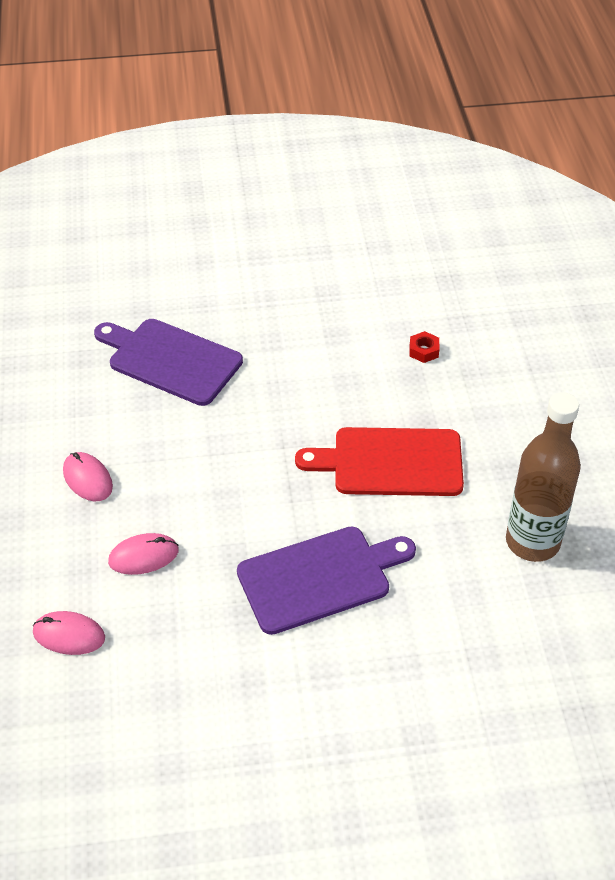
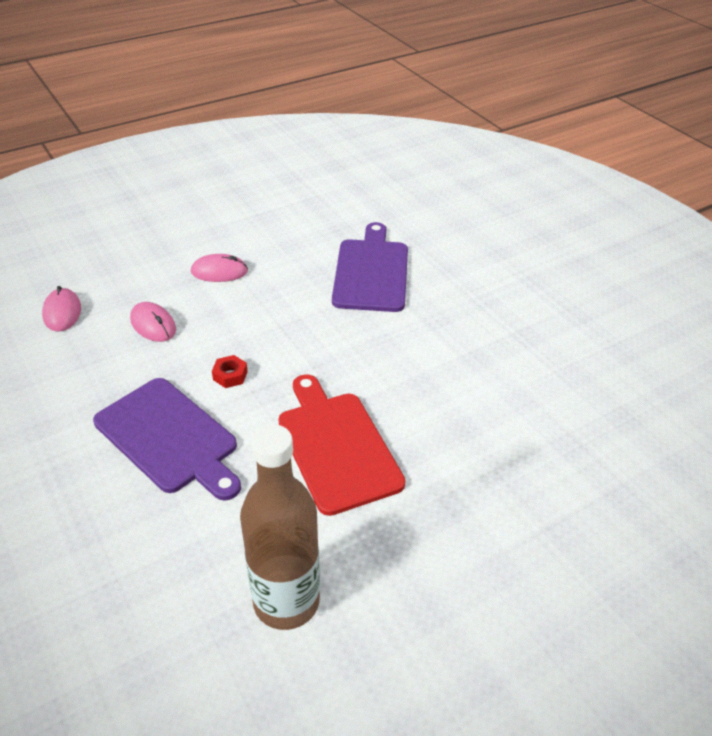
camera: 65 degrees right, 5 degrees down
(88, 479) = (219, 271): pink mouse -> pink mouse turned 60 degrees clockwise
(424, 351) = (505, 427): red nut -> red nut (230, 375)

